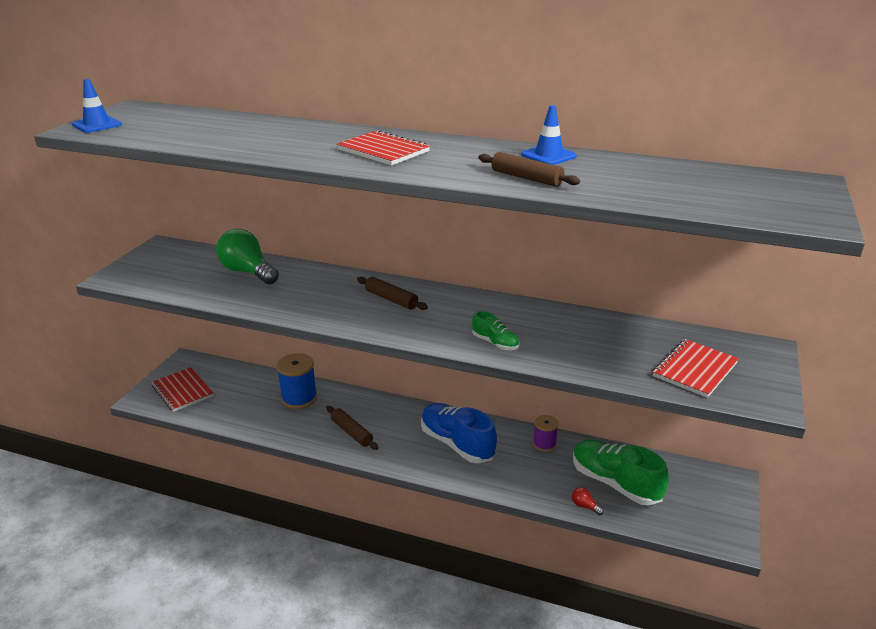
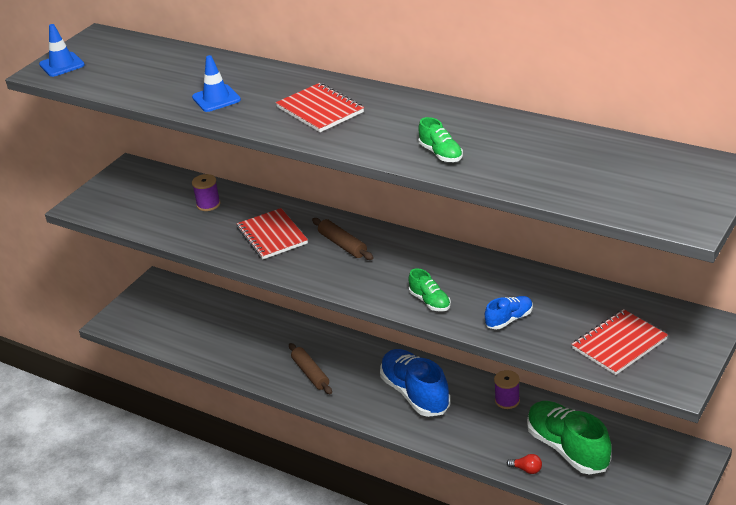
camera: 15 degrees right, 5 degrees up
(182, 391) = (150, 316): red notebook -> red notebook (272, 236)
(248, 272) = (208, 204): green light bulb -> purple spool
(299, 398) = (264, 332): blue spool -> none
(526, 178) = (441, 154): brown rolling pin -> green shoe
(548, 156) = (478, 121): blue traffic cone -> blue traffic cone (216, 99)
(579, 354) = (509, 319): none -> blue shoe
(584, 506) = (526, 469): red light bulb -> red light bulb turned 150 degrees clockwise

